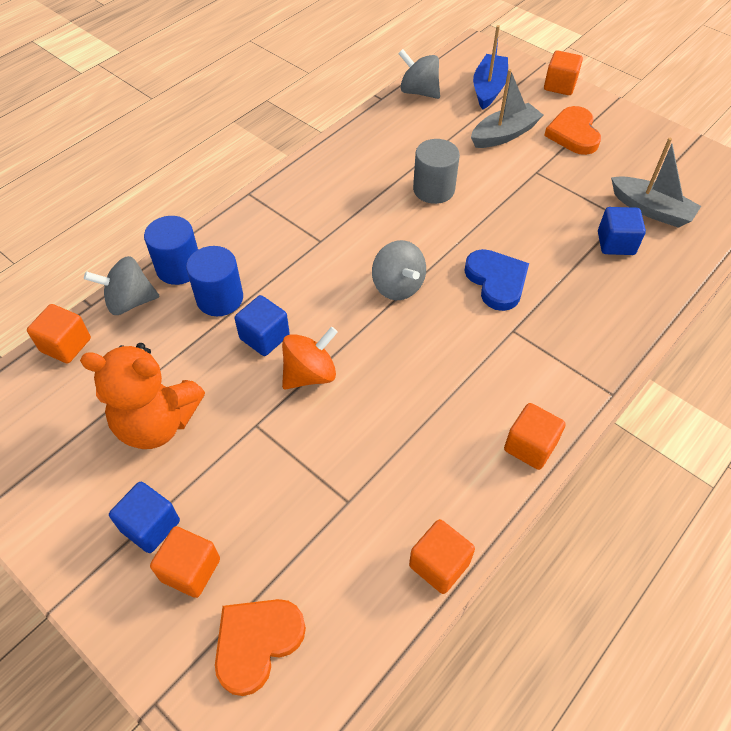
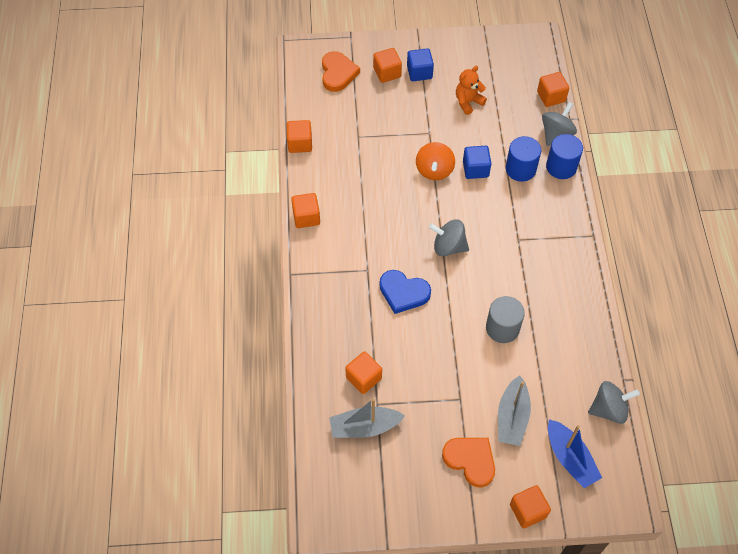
camera: 135 degrees right, 5 degrees up
(157, 423) = (468, 102): orange teddy bear -> orange teddy bear, size x0.59
(616, 243) = (363, 378): blue cube -> orange cube

